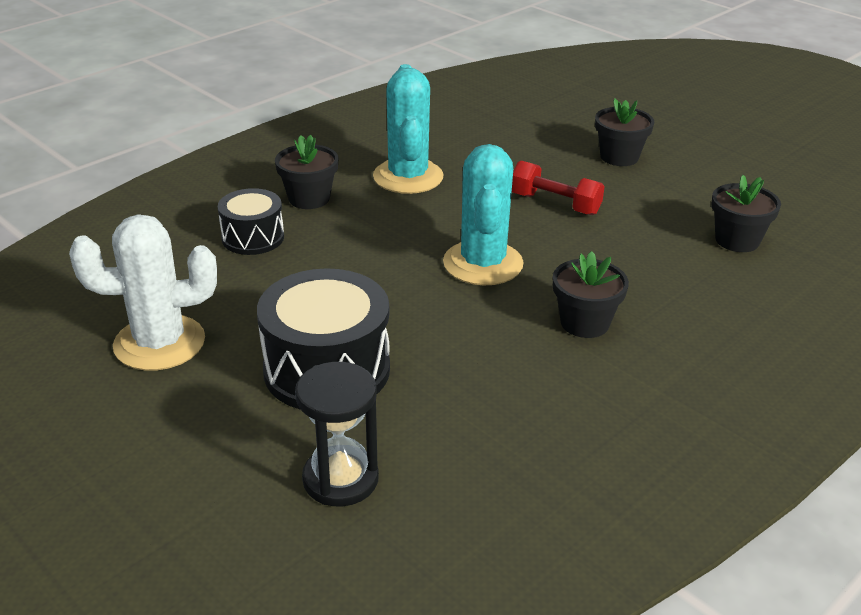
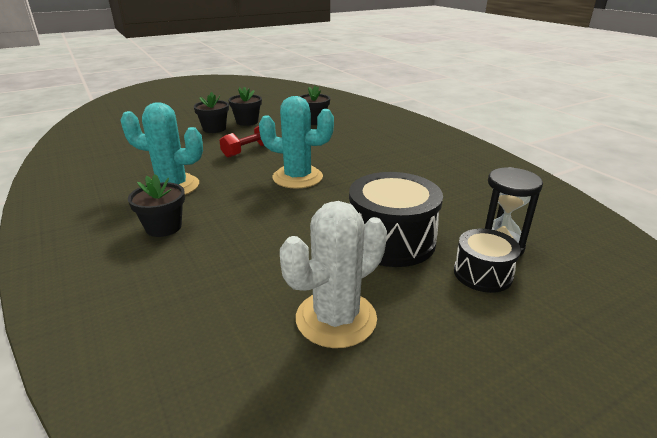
camera: 75 degrees left, 5 degrees down
(159, 343) = (336, 318): white cactus -> white cactus turned 45 degrees clockwise
(253, 238) = (202, 258): black drum -> black drum (482, 274)
(584, 323) = (367, 161): black flower pot -> black flower pot (247, 122)

